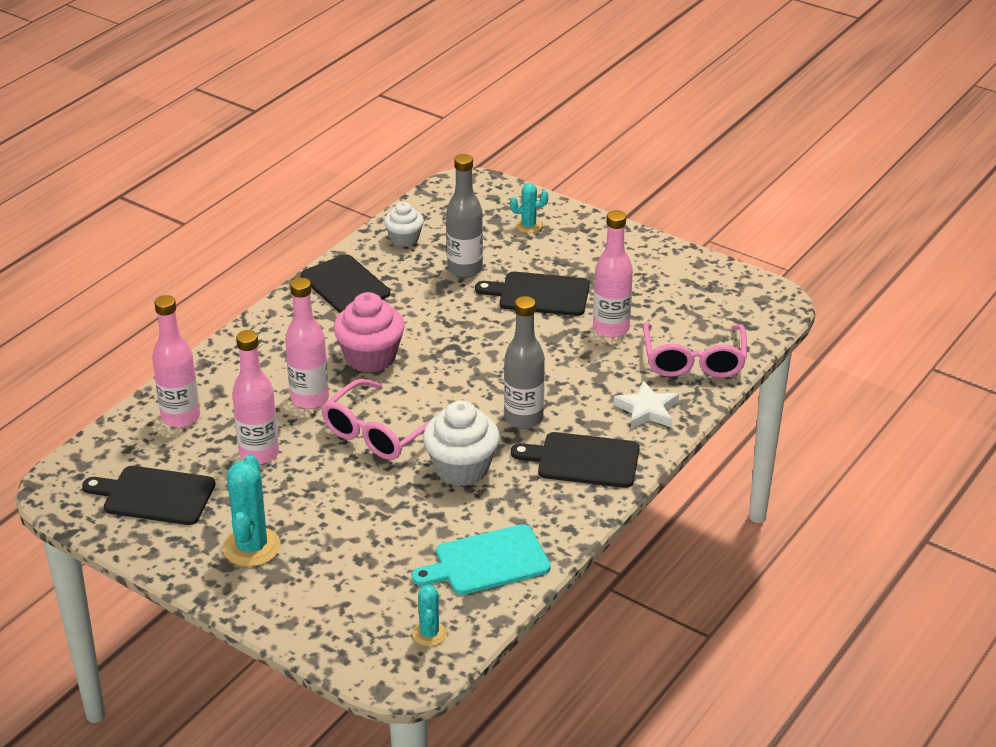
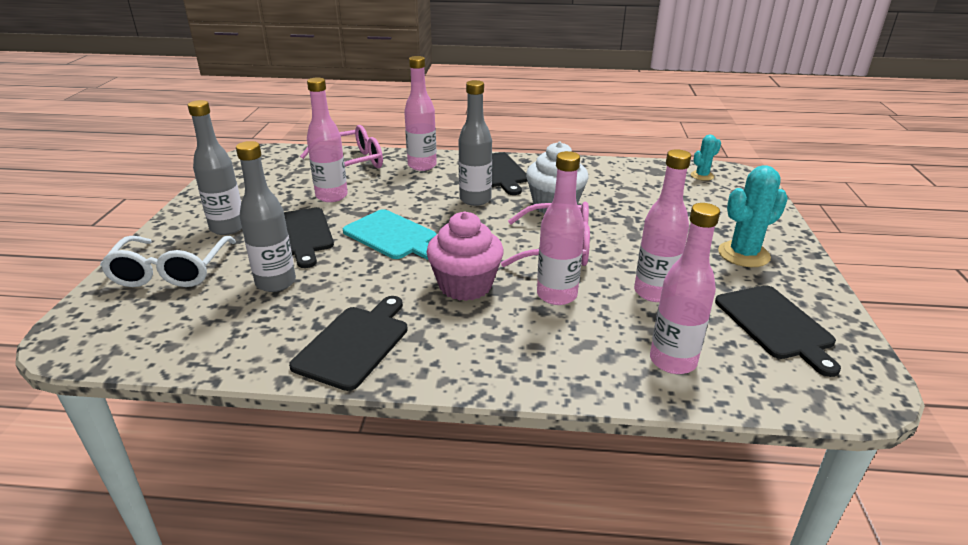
camera: 120 degrees left, 5 degrees down
(404, 239) = (227, 341): white cupcake -> none
(487, 561) = (624, 176): turquoise cutting board -> turquoise cutting board (393, 236)
(528, 226) = (171, 271): turquoise cactus -> white glasses
(587, 260) = (228, 228): none -> grey bottle
(647, 410) = (422, 165): white star -> pink bottle

